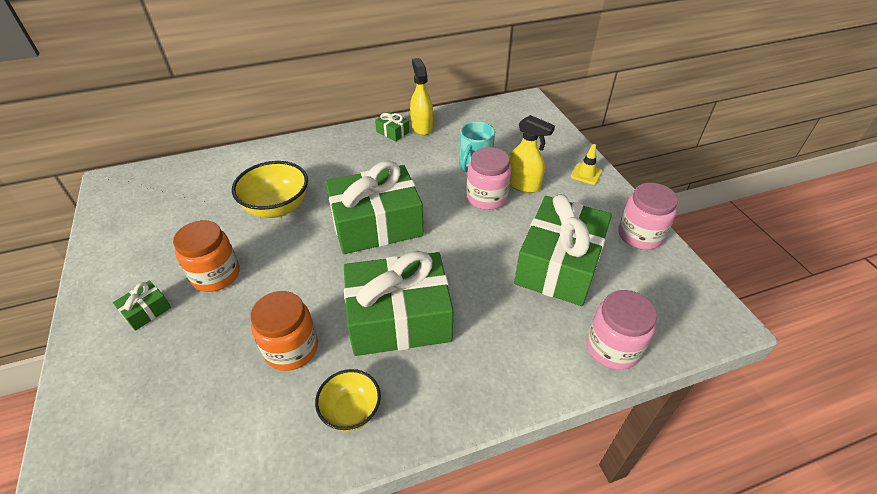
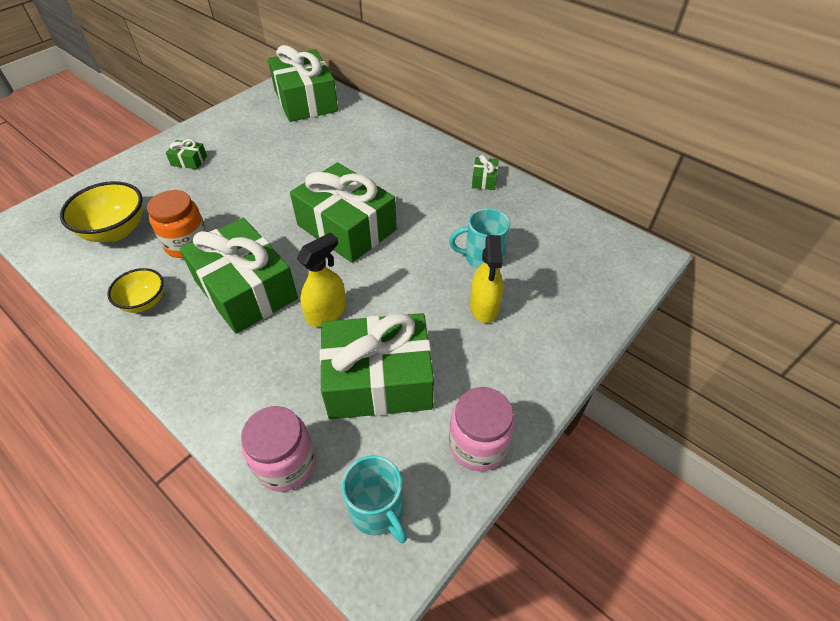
camera: 60 degrees right, 5 degrees up
(158, 189) = (305, 100): none -> green gift
(216, 275) = (237, 172): orange jar -> none
(277, 208) = (326, 164): yellow bowl -> yellow bowl (116, 231)
(421, 127) = (511, 194): yellow spray bottle -> yellow spray bottle (326, 313)
(486, 198) = (439, 286): pink jar -> none
(586, 174) = (552, 357): yellow traffic cone -> none
(674, 306) = (378, 510): none -> turquoise mug

